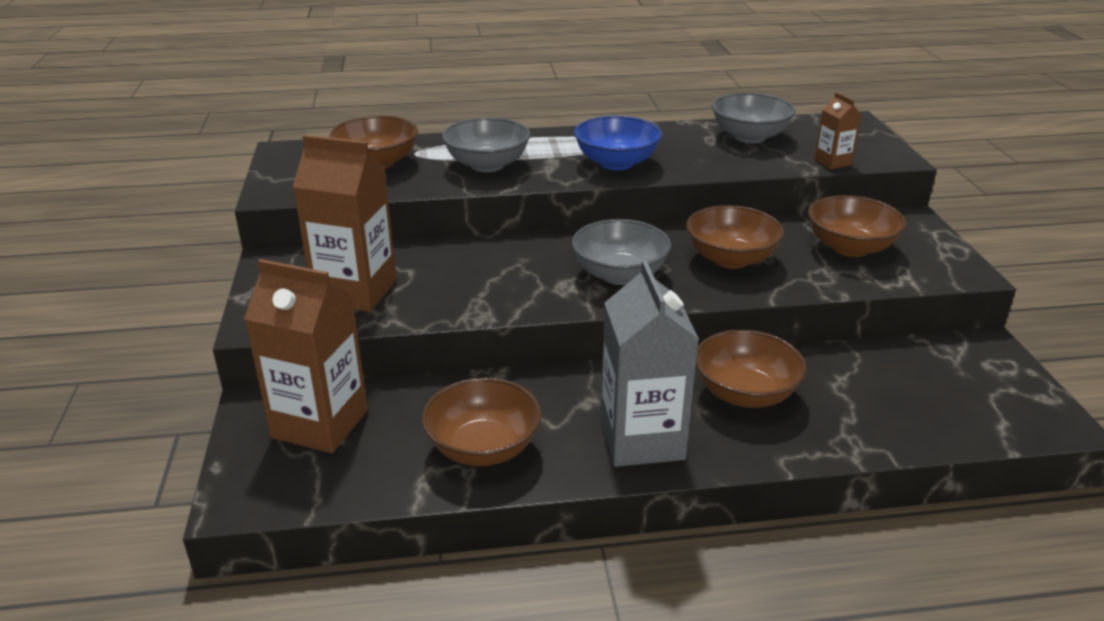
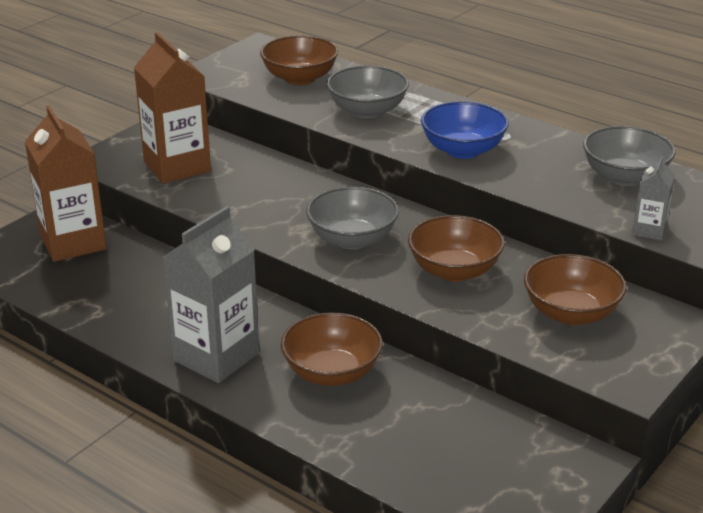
camera: 45 degrees right, 0 degrees up
(483, 448) = (126, 306): brown bowl -> none
(832, 162) = (649, 230): brown carton -> grey carton

